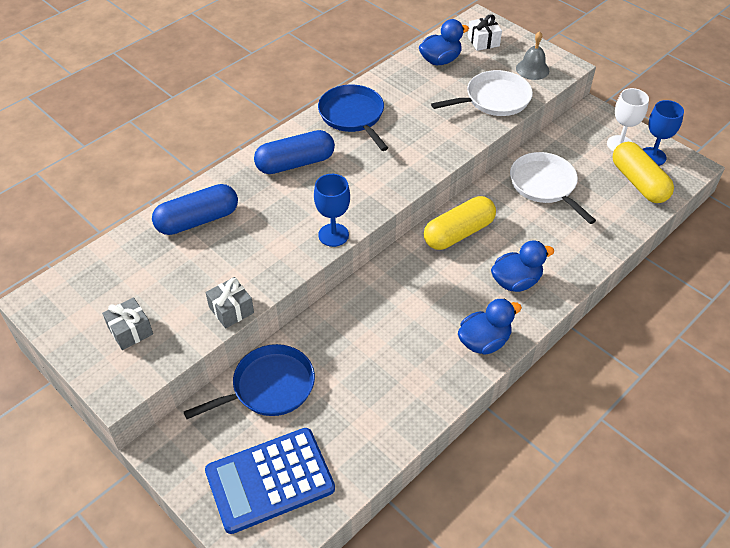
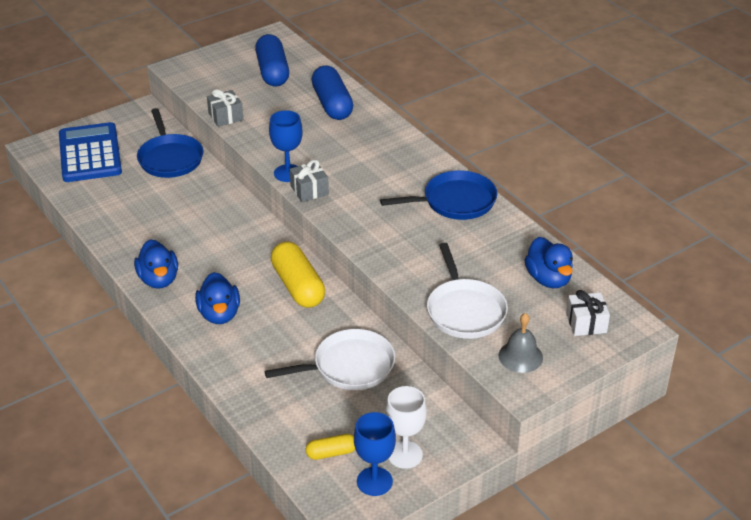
camera: 100 degrees right, 10 degrees down
(130, 331) = (226, 73): grey gift -> grey gift (309, 190)
(295, 163) = (390, 159): blue capsule -> blue capsule (272, 72)
(638, 182) = (331, 453): yellow capsule -> yellow capsule, size x0.51

